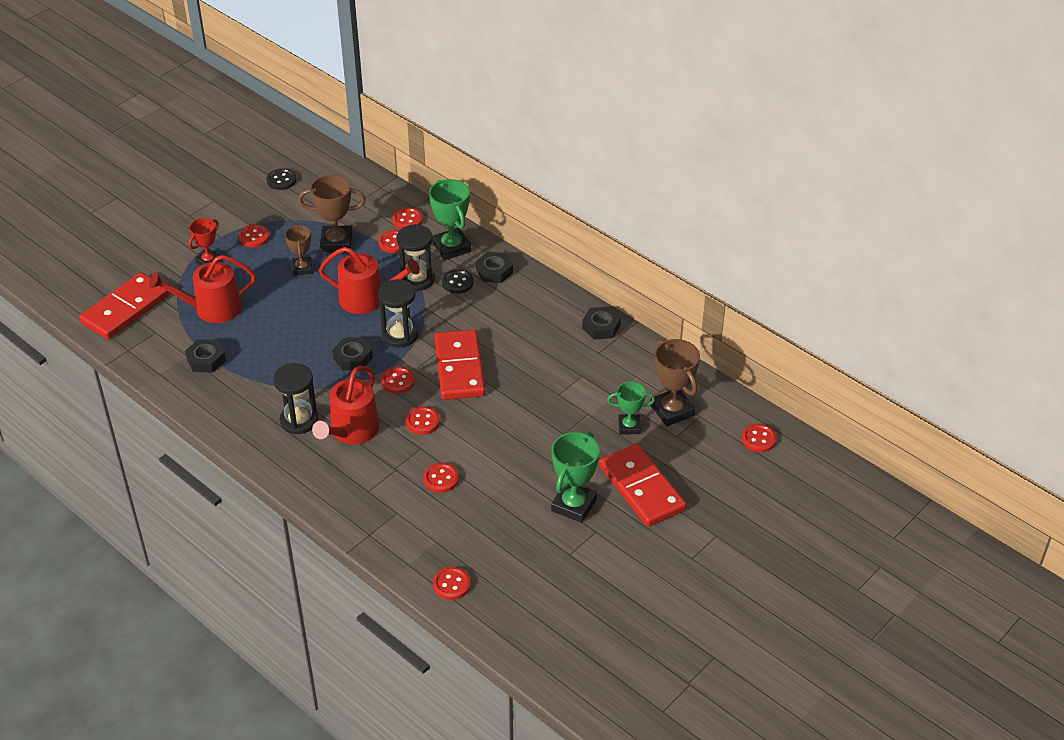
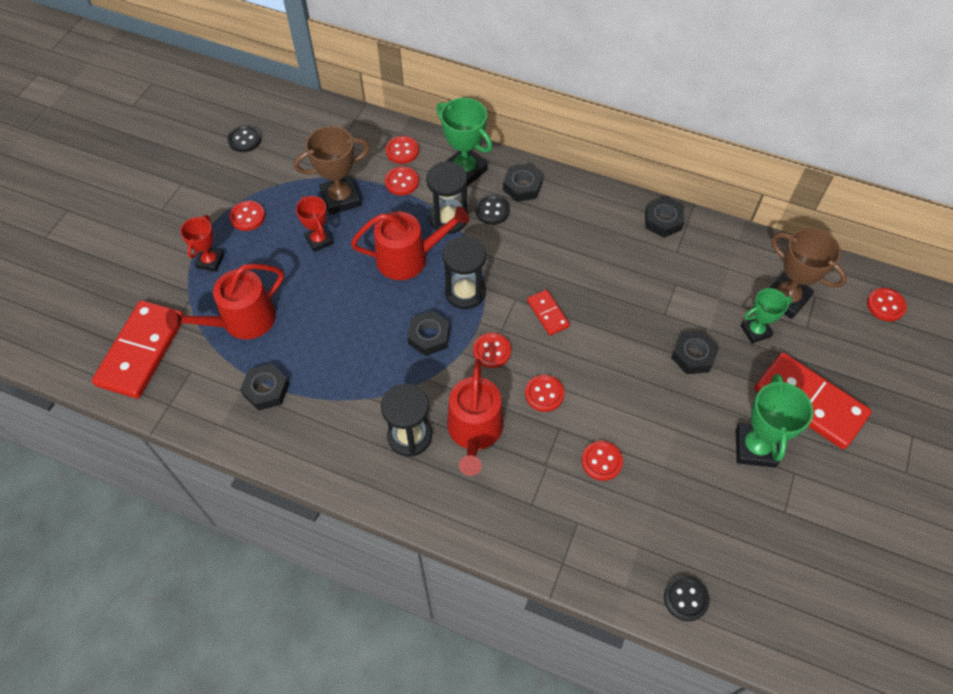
camera: 20 degrees left, 15 degrees up
(302, 268) = (319, 240): brown trophy -> red trophy
(451, 584) = (685, 598): red button -> black button
(459, 368) = (547, 314): red domino -> red domino, size x0.49
(563, 429) = (693, 356): none -> black nut

